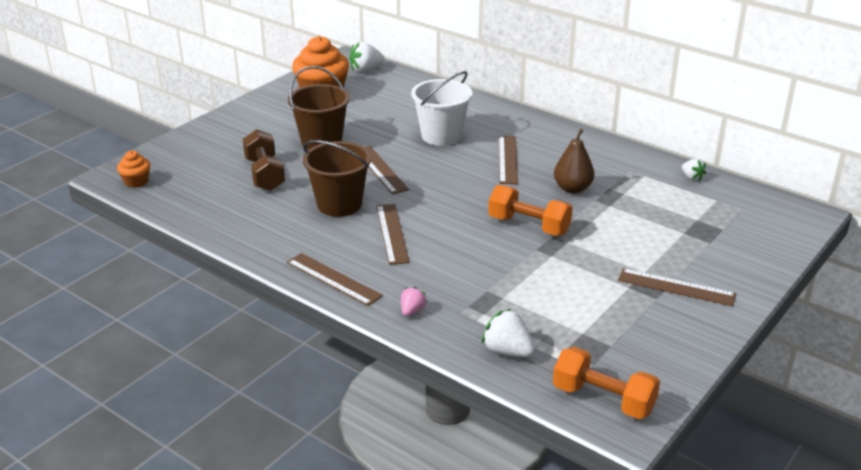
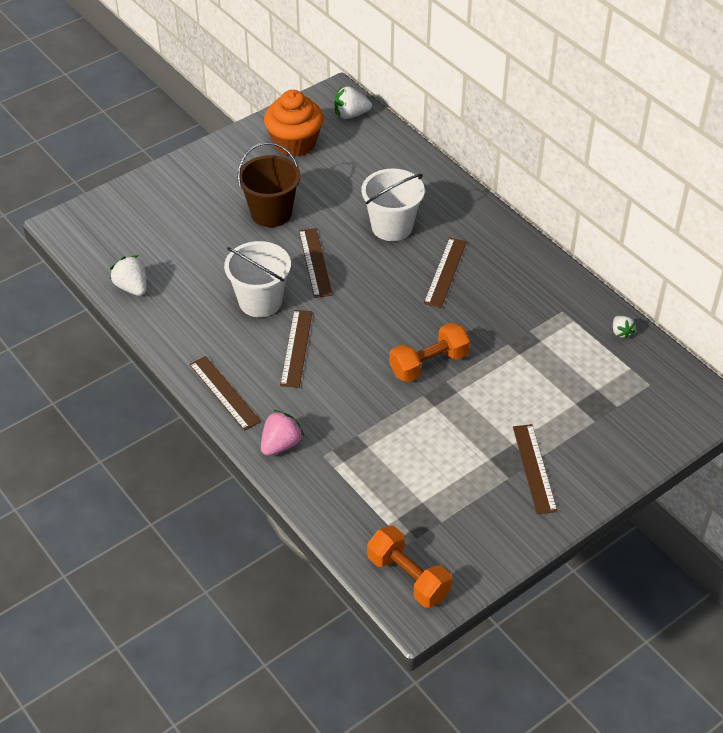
camera: 15 degrees right, 15 degrees up
(136, 181) = (83, 235): orange cupcake -> none
(265, 174) = (203, 248): brown dumbbell -> none
(339, 204) = (260, 301): brown bucket -> white bucket
(412, 311) = (281, 444): pink strawberry -> pink strawberry, size x1.65
(507, 351) = (347, 507): white strawberry -> white strawberry (132, 287)
(529, 225) = (428, 364): orange dumbbell -> orange dumbbell turned 75 degrees counterclockwise
(572, 188) = (492, 324): brown pear -> none
(676, 287) = (534, 468): brown ruler -> brown ruler turned 45 degrees clockwise

